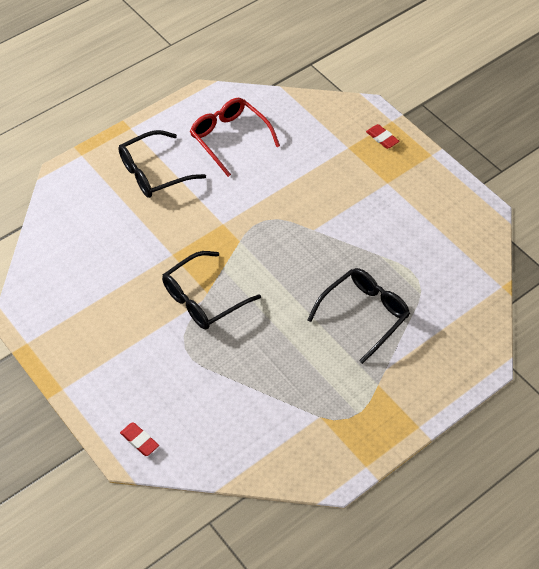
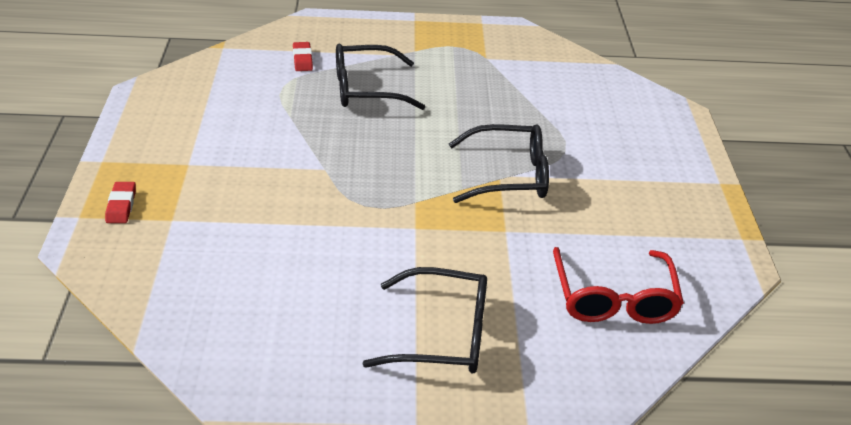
camera: 145 degrees left, 15 degrees down
(139, 440) = (663, 115): red eraser -> red eraser (302, 59)
(229, 138) = (294, 317): red glasses -> red glasses (613, 298)

